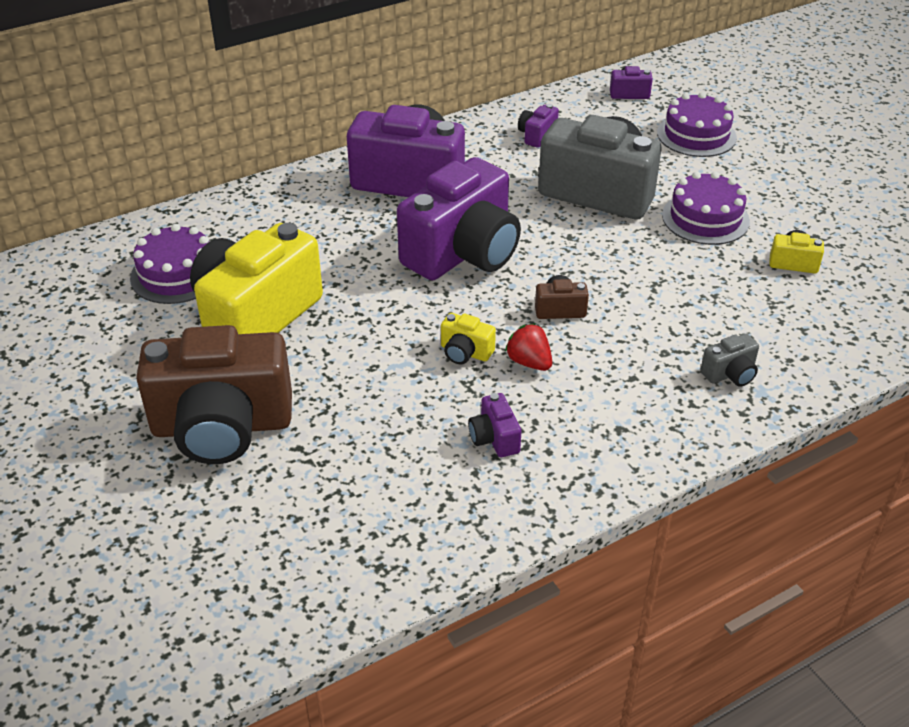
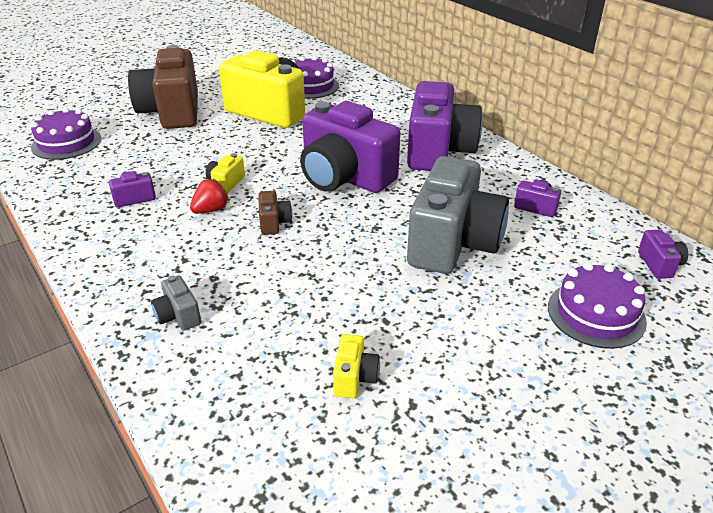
camera: 85 degrees right, 5 degrees down
(705, 218) = (425, 312): purple cake -> purple cake (66, 143)

